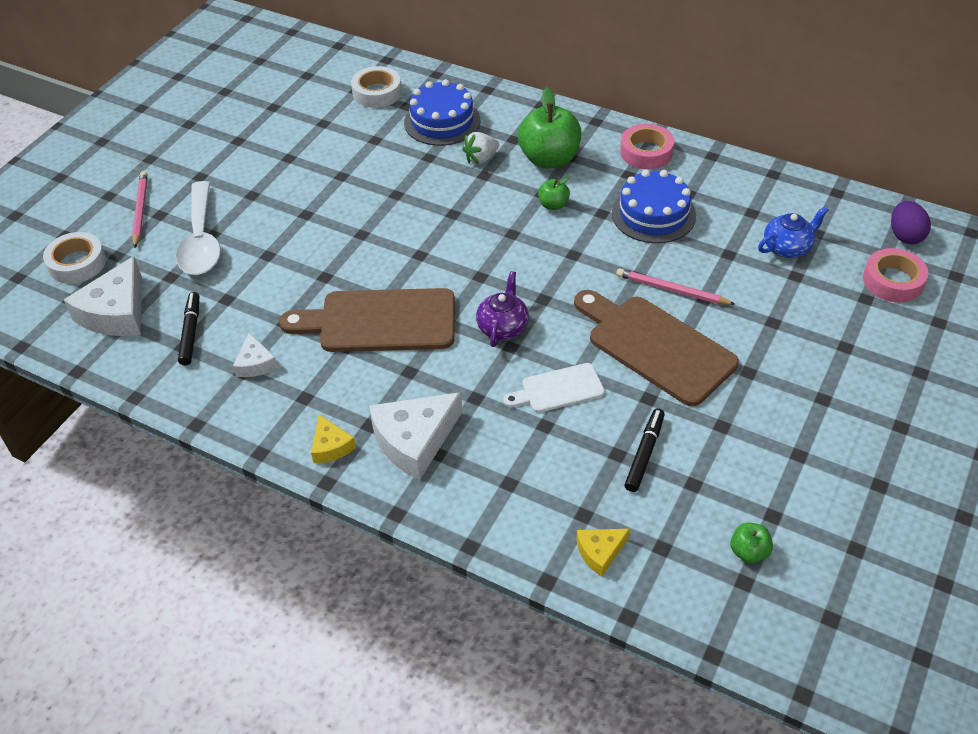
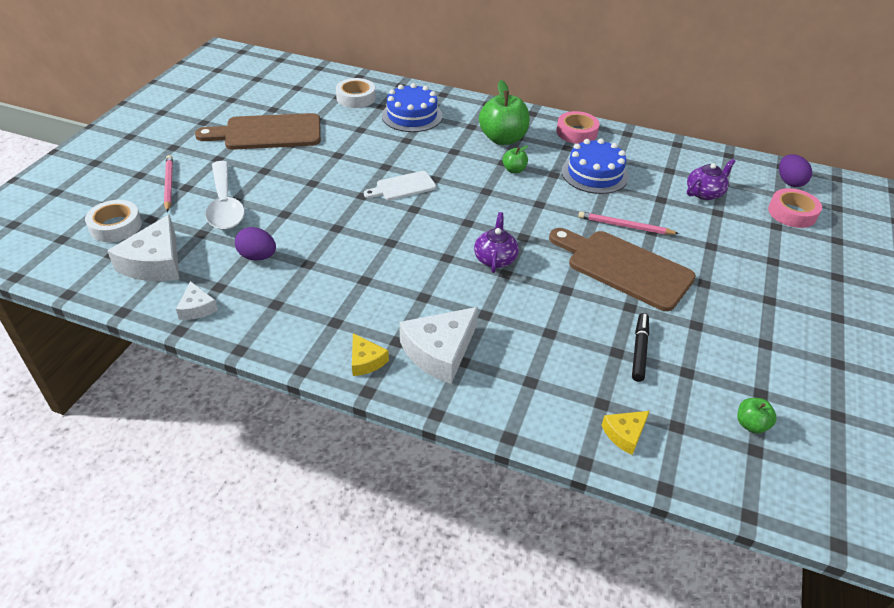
camera: 10 degrees left, 5 degrees down
(191, 332) = (225, 275): black marker -> none
(230, 310) = (258, 257): none -> purple egg
(255, 363) = (286, 297): white cheese -> white cheese (197, 308)
(379, 321) = (390, 259): brown cutting board -> brown cutting board (267, 133)
(481, 159) = (449, 140): white strawberry -> none
(558, 389) = (553, 304): white cutting board -> white cutting board (403, 187)
(787, 247) = (704, 193): blue teapot -> purple teapot

